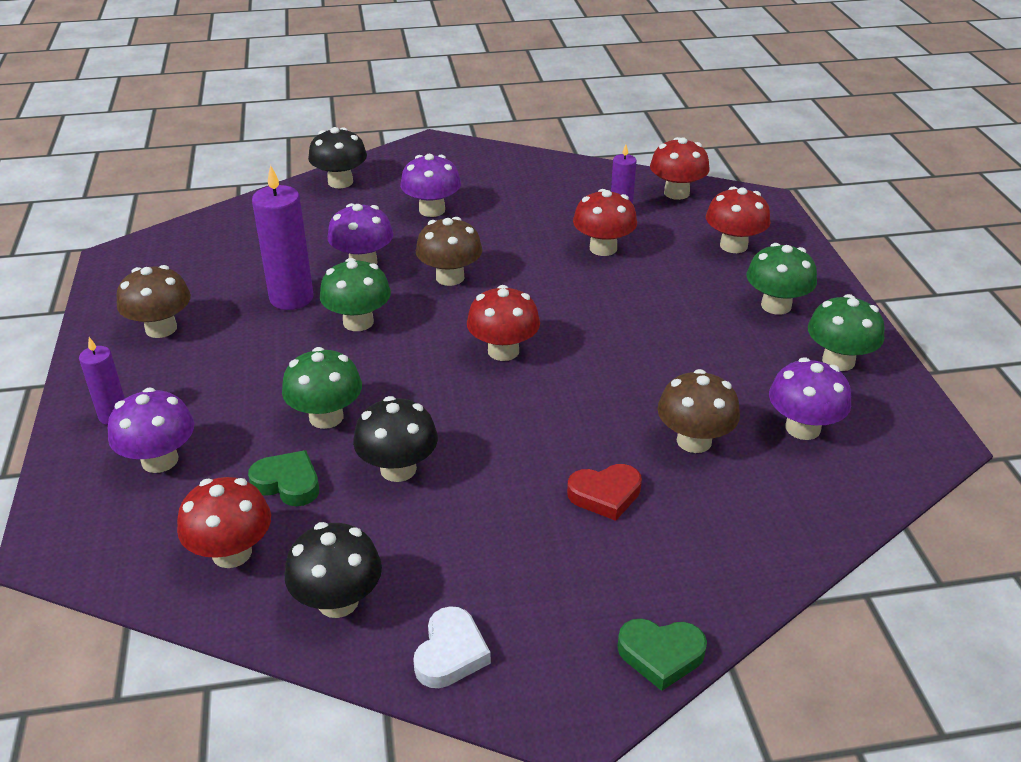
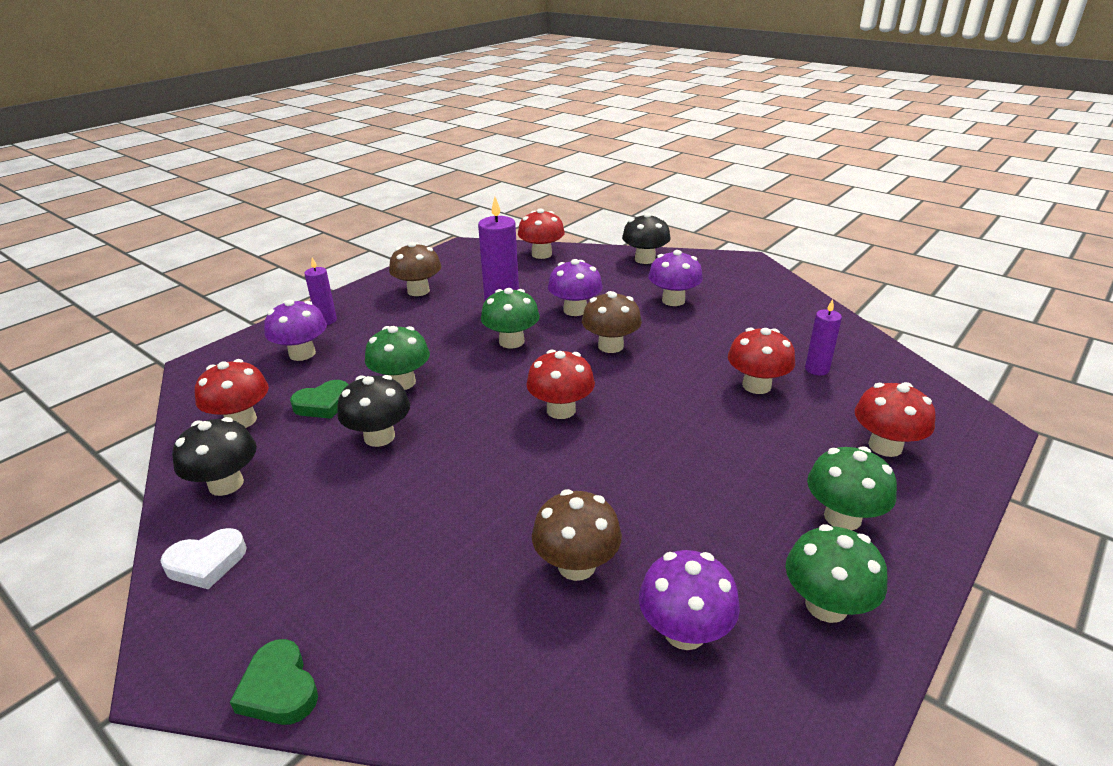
camera: 50 degrees right, 5 degrees down
(288, 483) = (323, 404): green heart -> green heart turned 75 degrees clockwise
(605, 495) = (450, 549): red heart -> none
(676, 193) = (899, 379): red mushroom -> red mushroom (541, 254)

